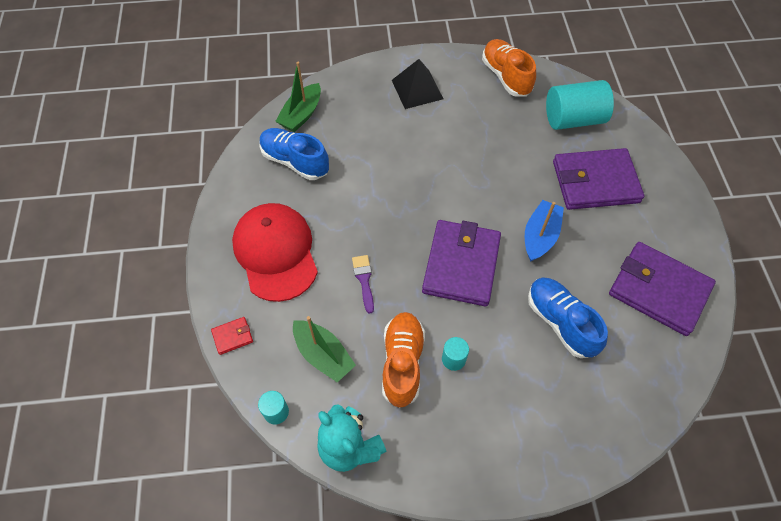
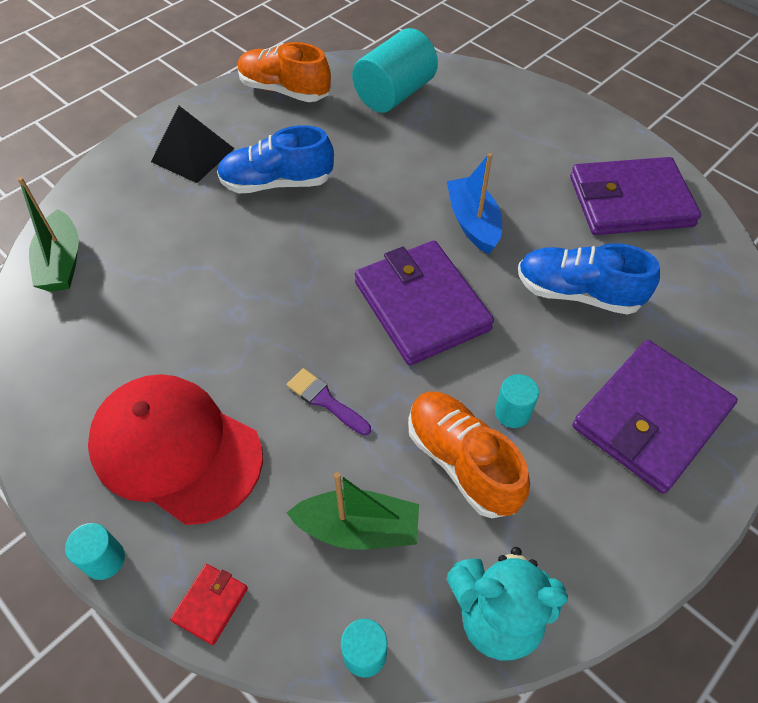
camera: 40 degrees left, 5 degrees down
(207, 281) = (104, 559): none -> turquoise cylinder
(295, 161) = (102, 322): blue shoe -> blue shoe (277, 183)
(595, 182) = (474, 139): purple wallet -> purple wallet (651, 418)

